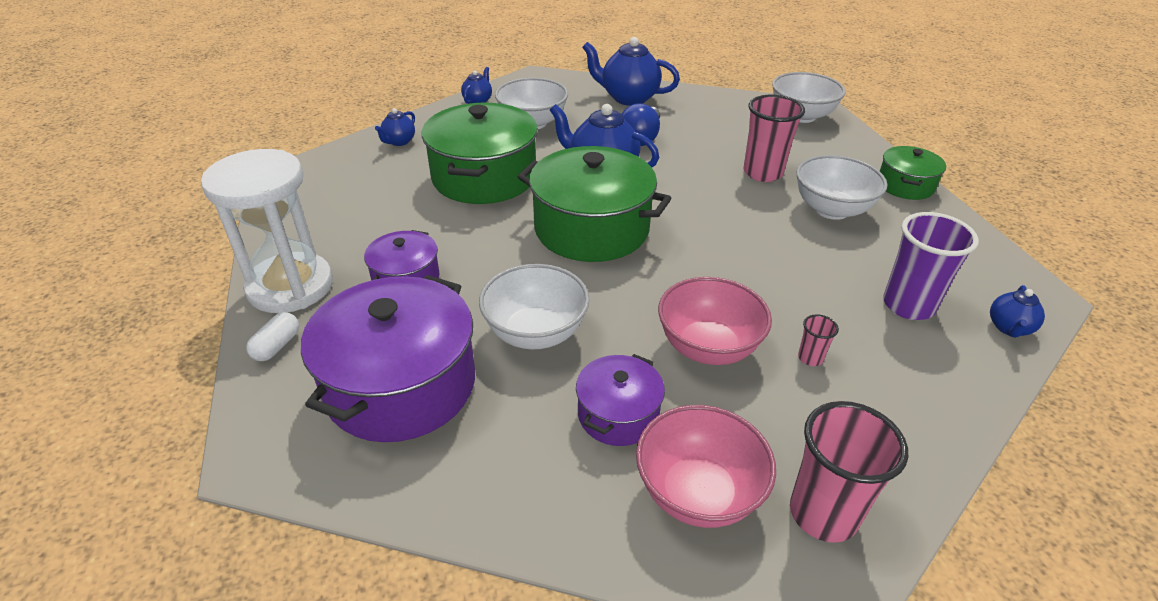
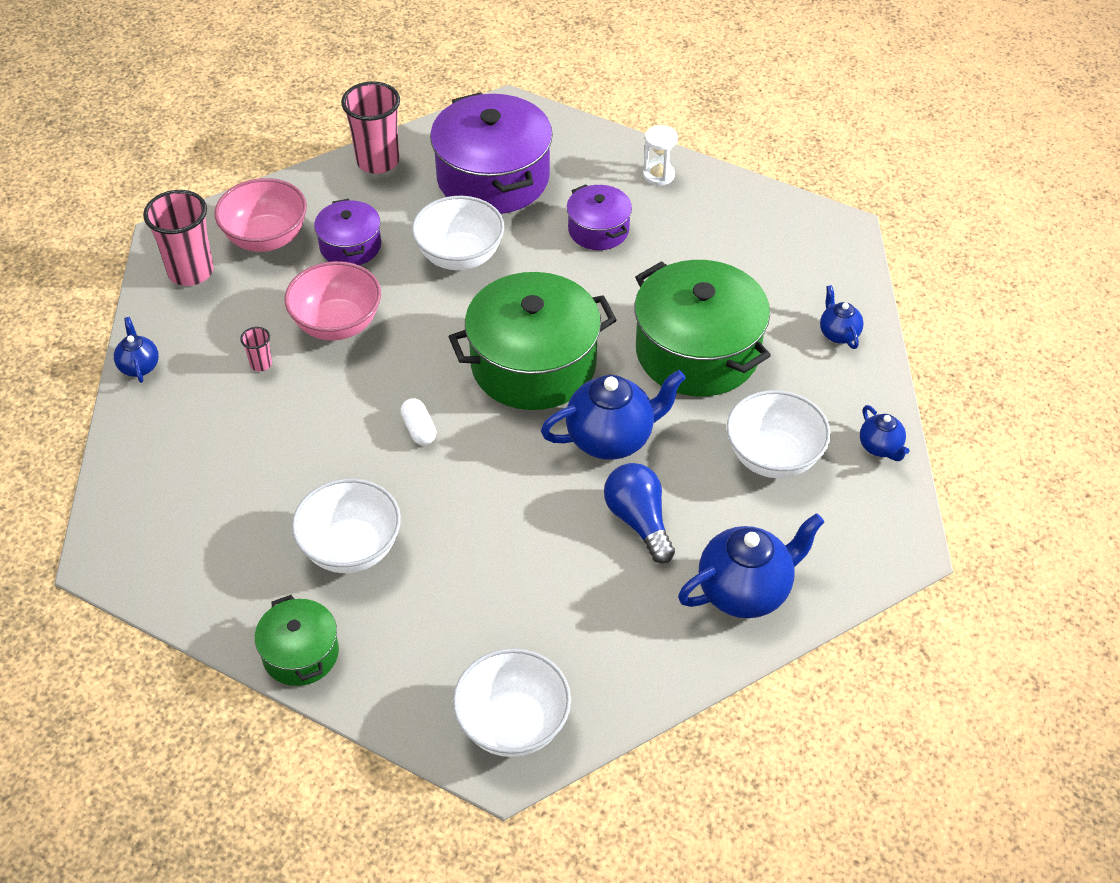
camera: 135 degrees right, 10 degrees up
(277, 346) = (596, 146): white capsule -> white capsule (419, 429)
(290, 286) = (658, 175): white hourglass -> white hourglass, size x0.44
(763, 173) = (461, 559): pink cup -> pink cup (378, 161)
(908, 305) = (215, 466): purple cup -> none
(1009, 328) = (123, 498): blue teapot -> blue teapot (139, 366)

